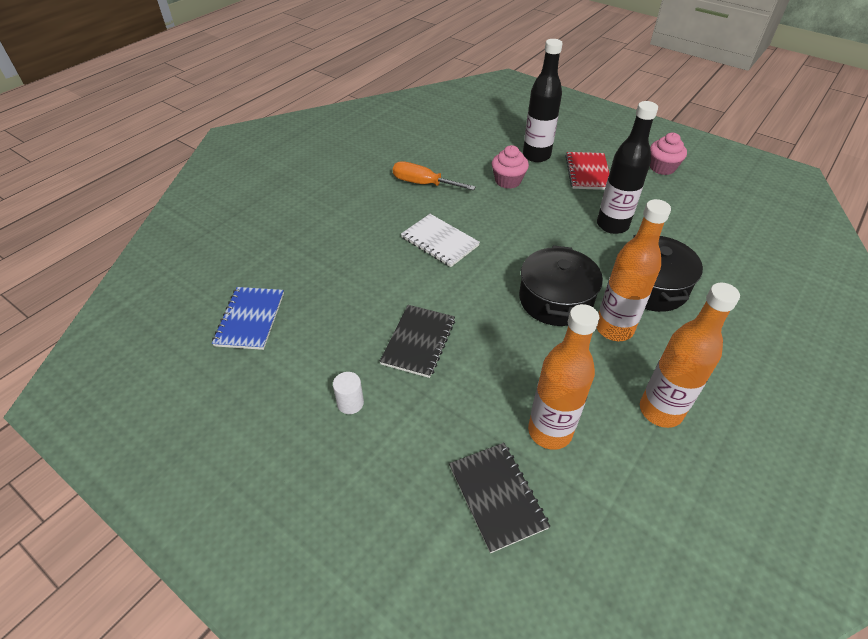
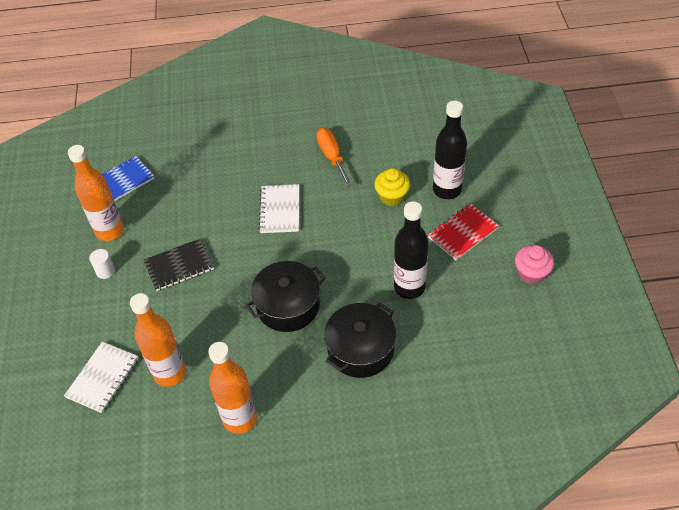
camera: 50 degrees right, 5 degrees up
(497, 496) = (103, 378): black notebook -> white notebook
(508, 181) = (392, 196): pink cupcake -> yellow cupcake
(614, 329) = (292, 353): orange bottle -> orange bottle (110, 231)

